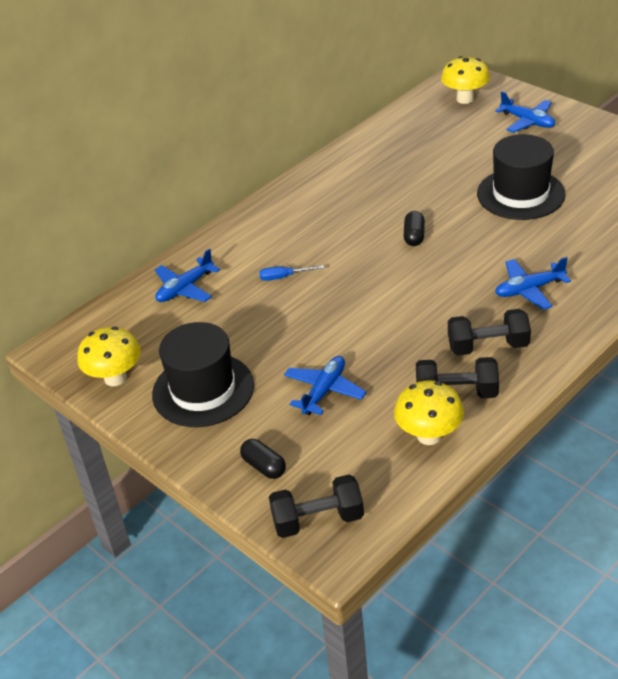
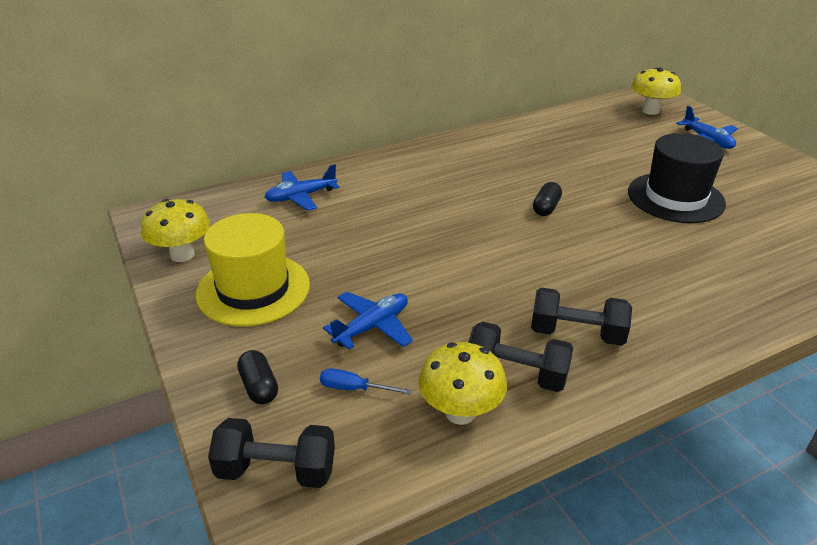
camera: 15 degrees right, 5 degrees down
(203, 390) = (253, 289): black hat -> yellow hat
(284, 277) = (397, 210): blue screwdriver -> blue screwdriver (354, 388)
(529, 290) = (649, 288): blue plane -> none

